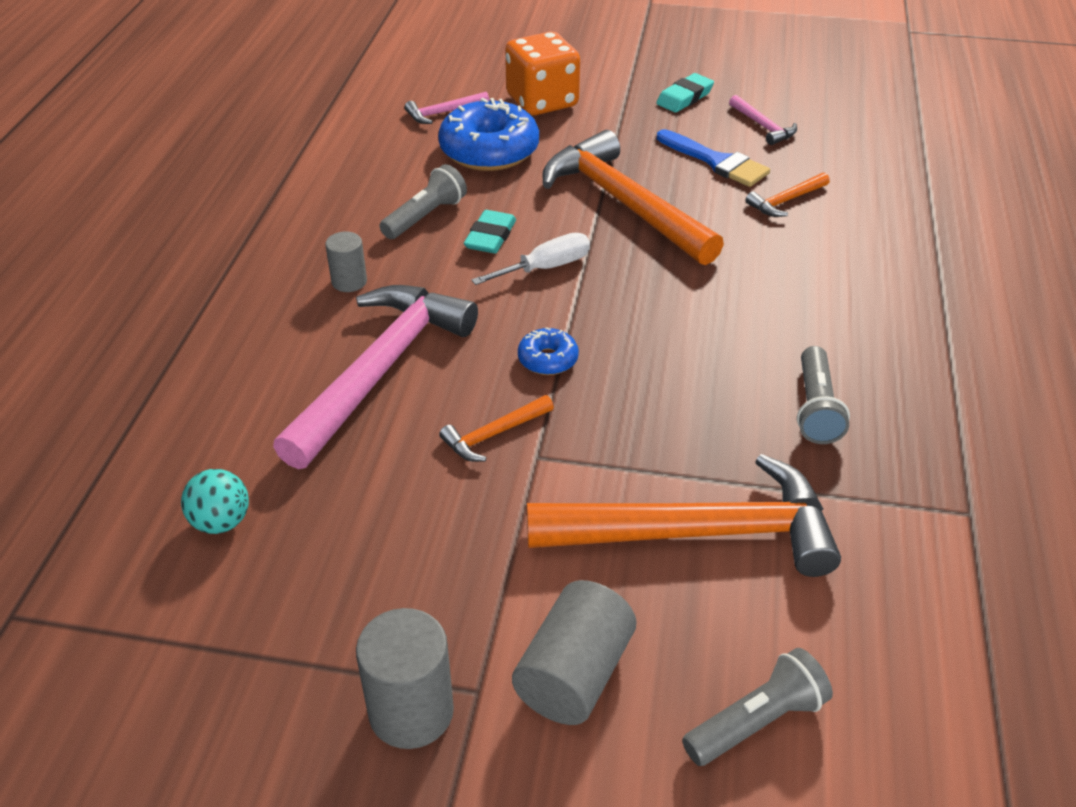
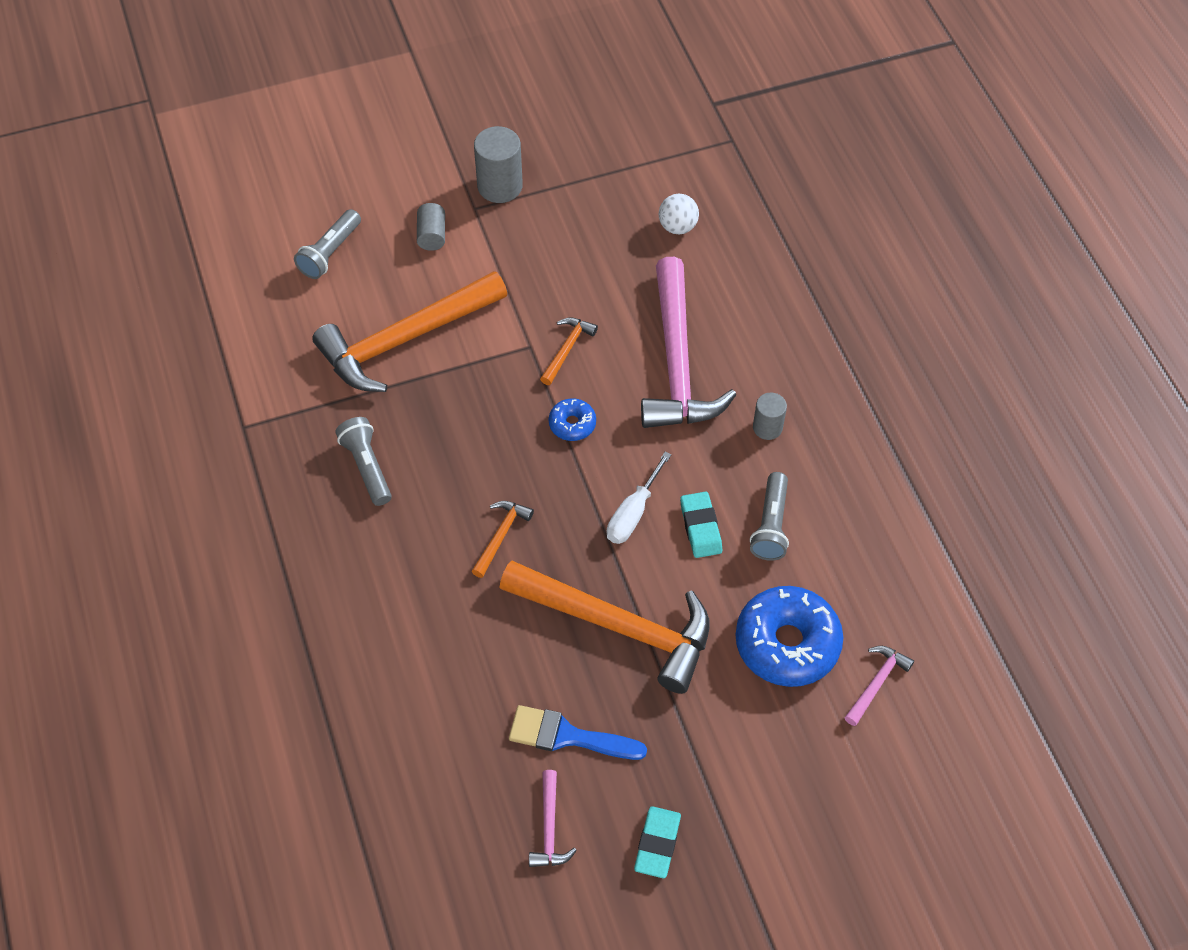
camera: 150 degrees right, 15 degrees up
(221, 522) = (677, 227): turquoise ball -> white ball
(542, 101) = (797, 756): orange dice -> none
(574, 674) = (432, 235): grey cylinder -> grey cylinder, size x0.60
(763, 126) = (549, 828): pink hammer -> pink hammer turned 120 degrees counterclockwise
(786, 201) = (476, 704): orange hammer -> orange hammer (500, 536)

